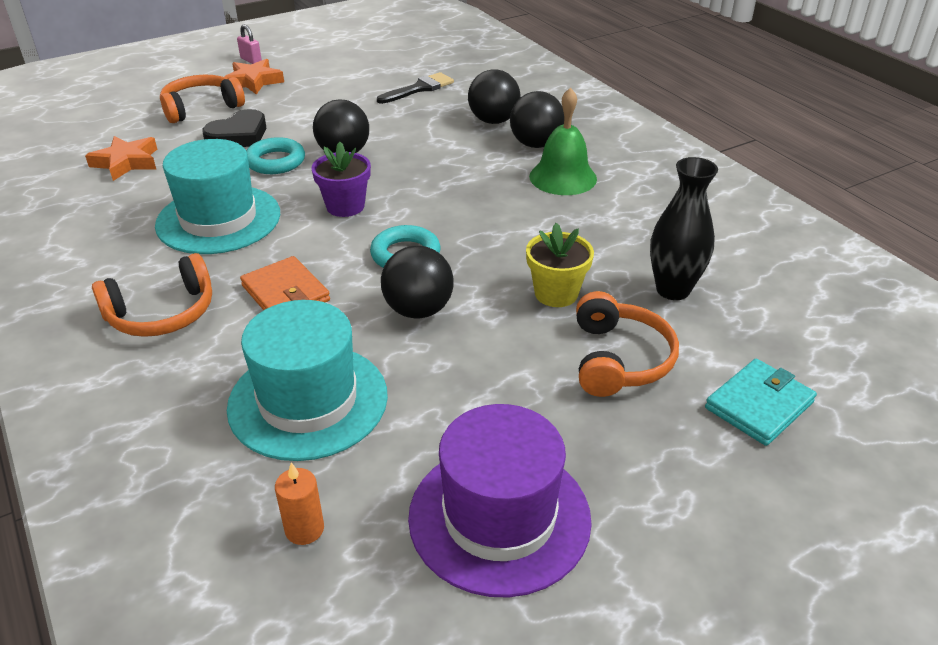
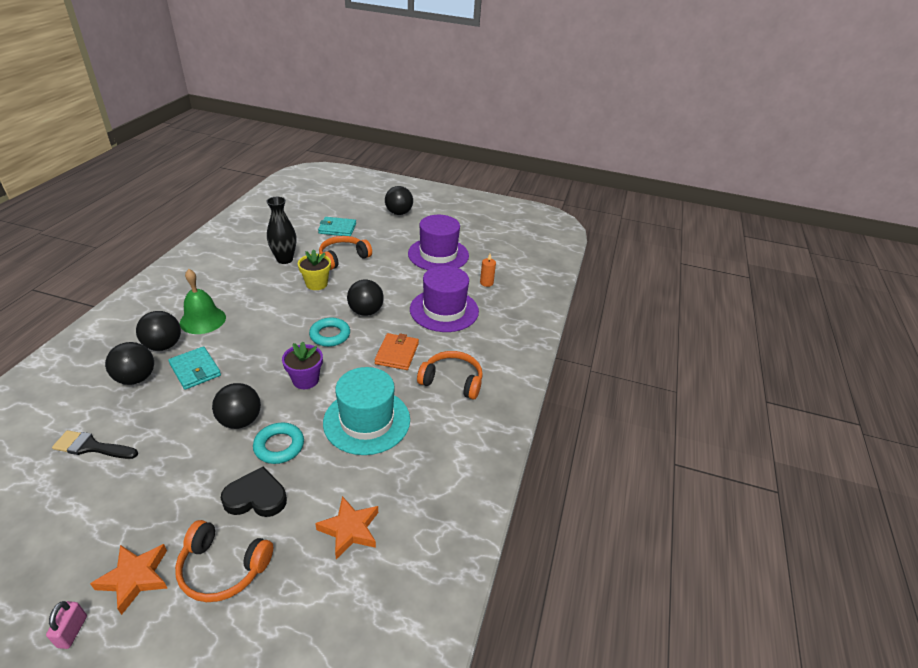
camera: 135 degrees left, 0 degrees up
(308, 401) = (444, 310): turquoise hat -> purple hat
(464, 151) = (195, 370): none -> turquoise wallet
(785, 569) = (399, 213): none -> black ball

